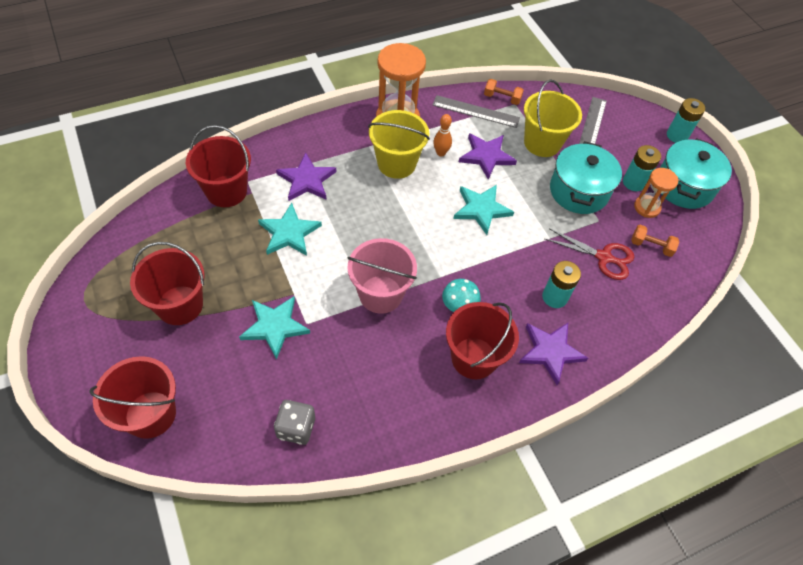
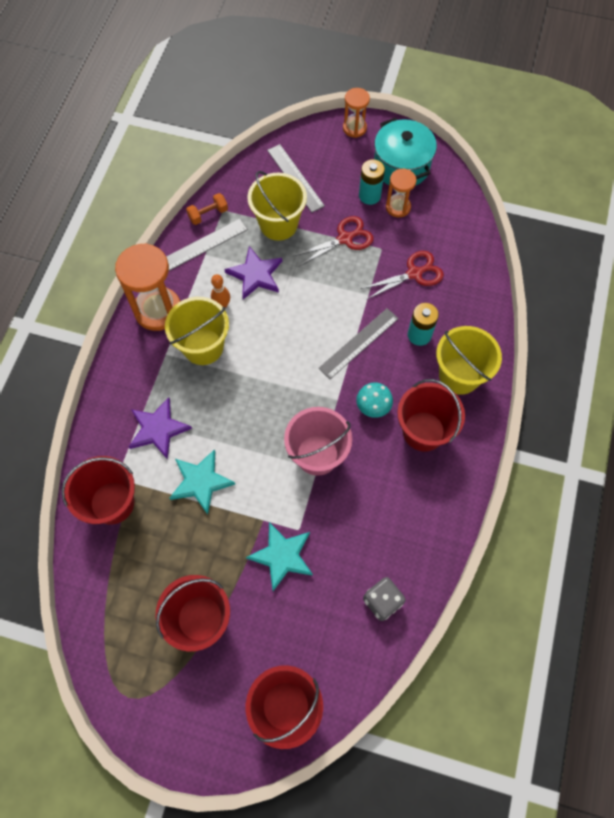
camera: 45 degrees left, 10 degrees up
(481, 209) = (302, 320): turquoise star -> none
(502, 259) = (358, 343): none -> grey ruler
(550, 352) = (459, 375): purple star -> yellow bucket
(579, 191) = (345, 239): turquoise pot -> red scissors
(651, 246) = (431, 234): orange dumbbell -> none
(677, 135) = (354, 128): turquoise battery -> orange hourglass

